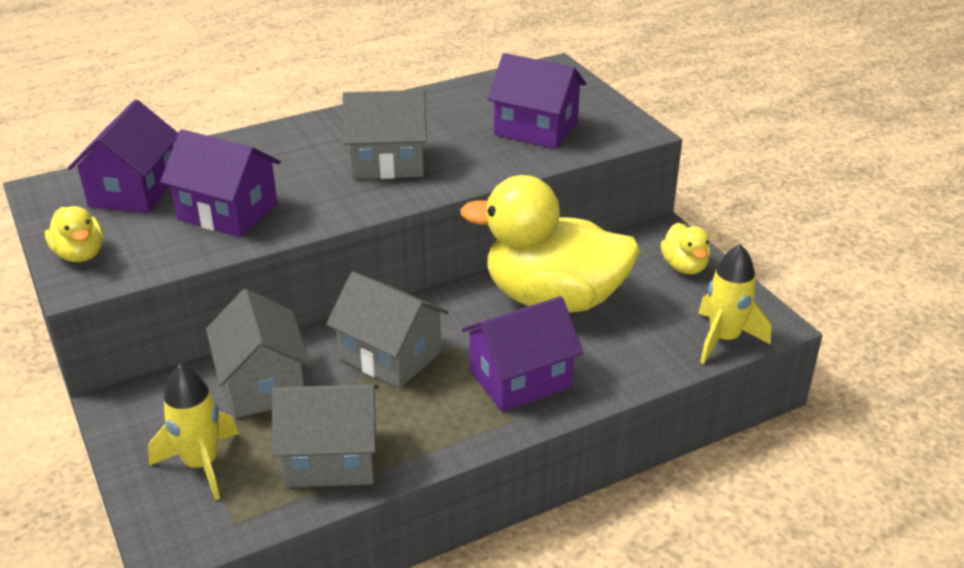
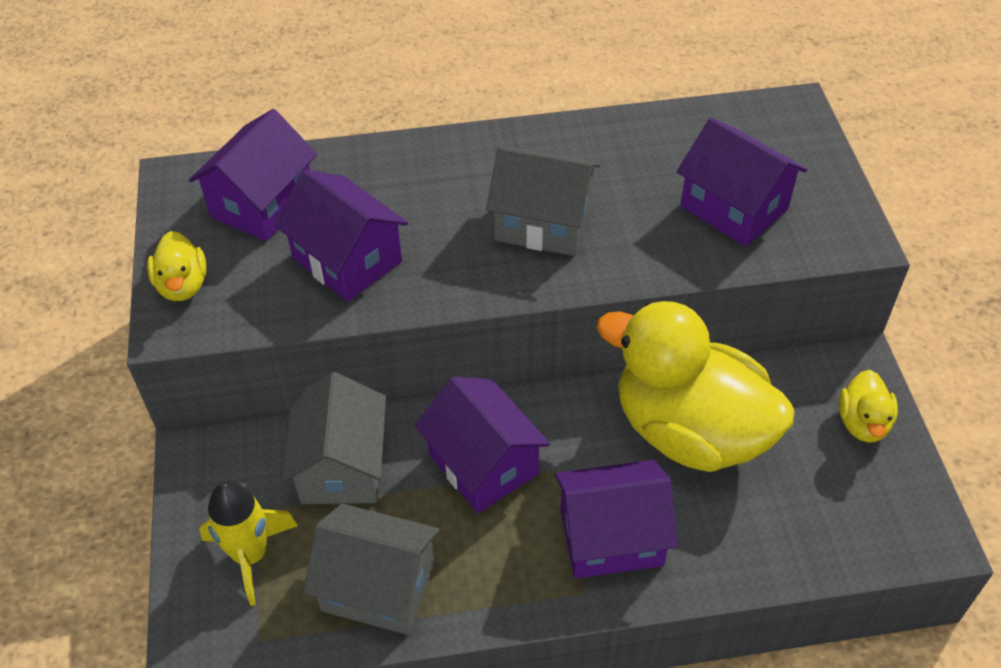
camera: 20 degrees right, 15 degrees up
(390, 355) = (483, 464): grey house -> purple house
(724, 339) = (867, 547): yellow rocket -> none

